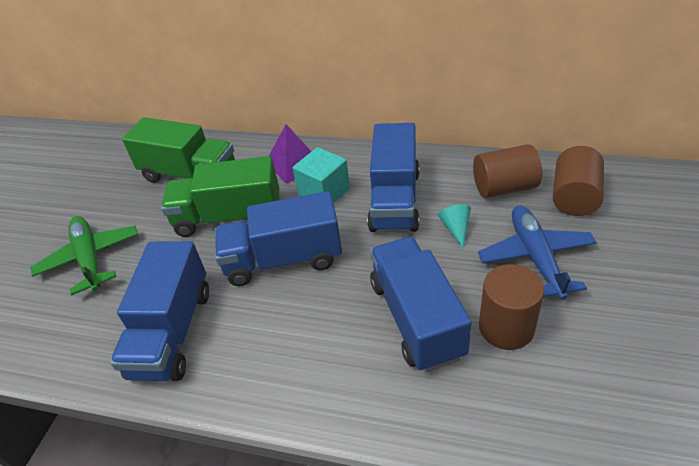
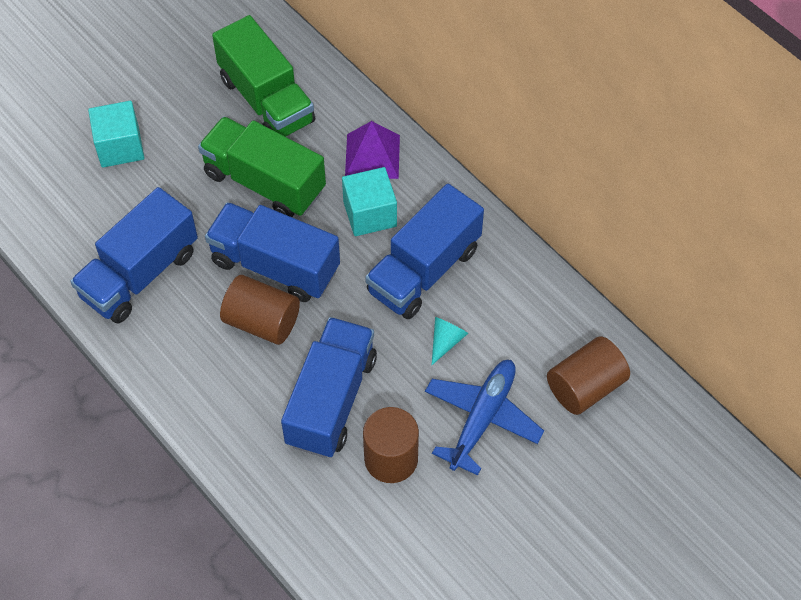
camera: 30 degrees right, 15 degrees up
(90, 259) = (120, 147): green plane -> turquoise cube
(504, 187) = (535, 329): brown cylinder -> brown cylinder (262, 322)

